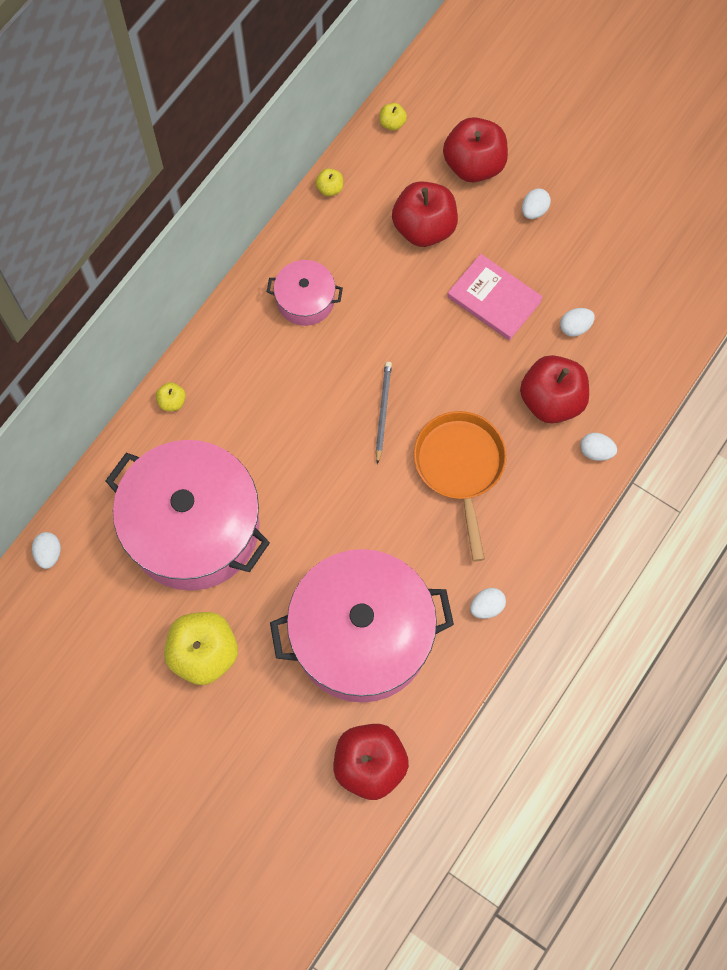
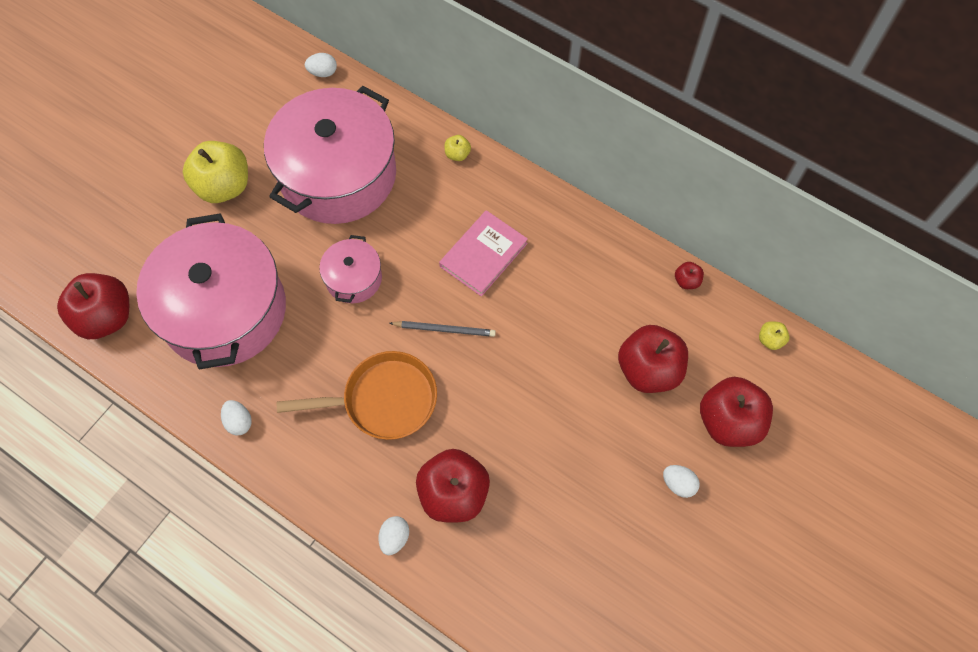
camera: 90 degrees right, 5 degrees down
(305, 300) = (562, 260): pink pot -> pink pot (353, 278)
(330, 188) = (686, 281): yellow apple -> red apple
(494, 299) = (569, 438): pink book -> pink book (483, 255)
(575, 327) = (538, 522): white egg -> none

